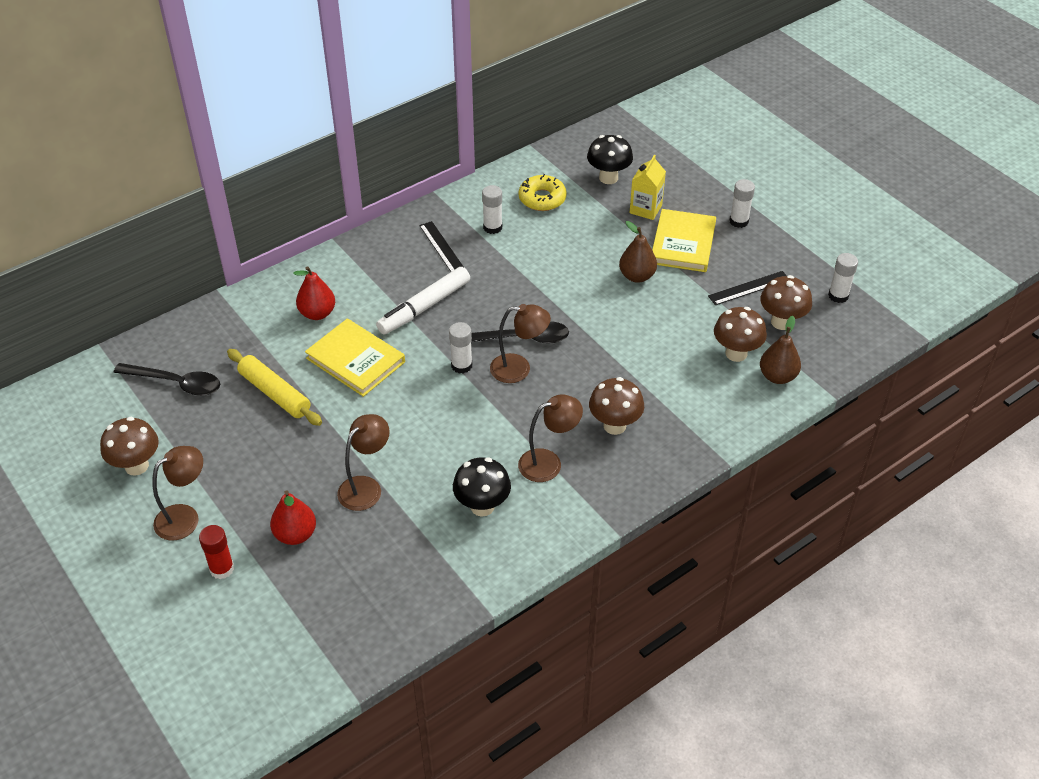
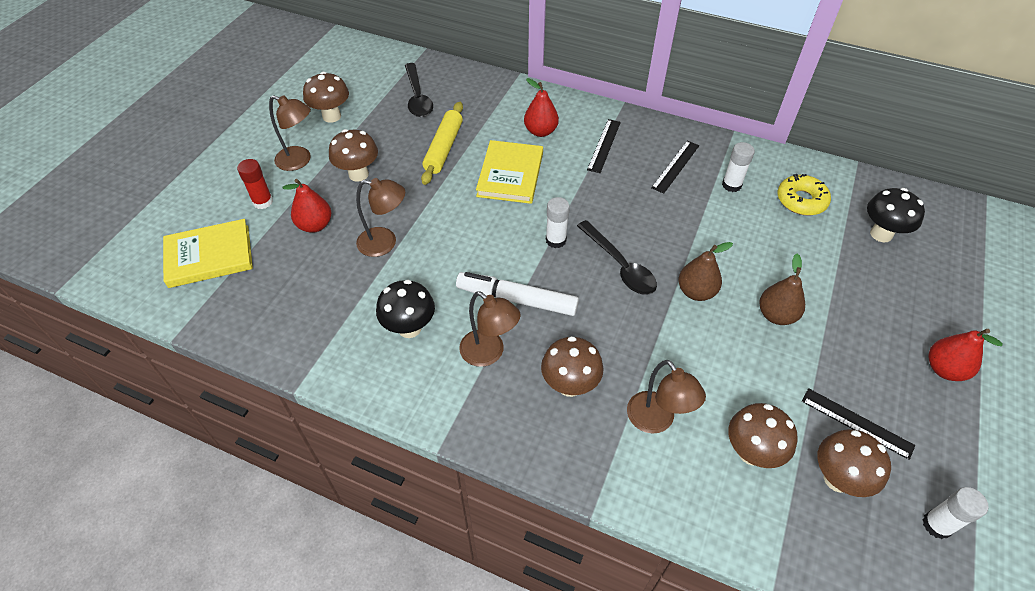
camera: 60 degrees right, 5 degrees up
(251, 474) = (358, 174): none -> brown mushroom
(376, 280) = (604, 145): none -> black ruler
(424, 307) = (600, 186): white marker -> white marker (517, 299)
(519, 369) = (583, 280): brown lamp -> brown lamp (656, 421)
(645, 209) = (872, 281): yellow carton -> none
(683, 244) = (859, 333): yellow book -> yellow book (209, 256)
(739, 221) = (944, 369): white glue stick -> red pear
(777, 376) = (753, 511): brown pear -> brown pear (696, 292)

